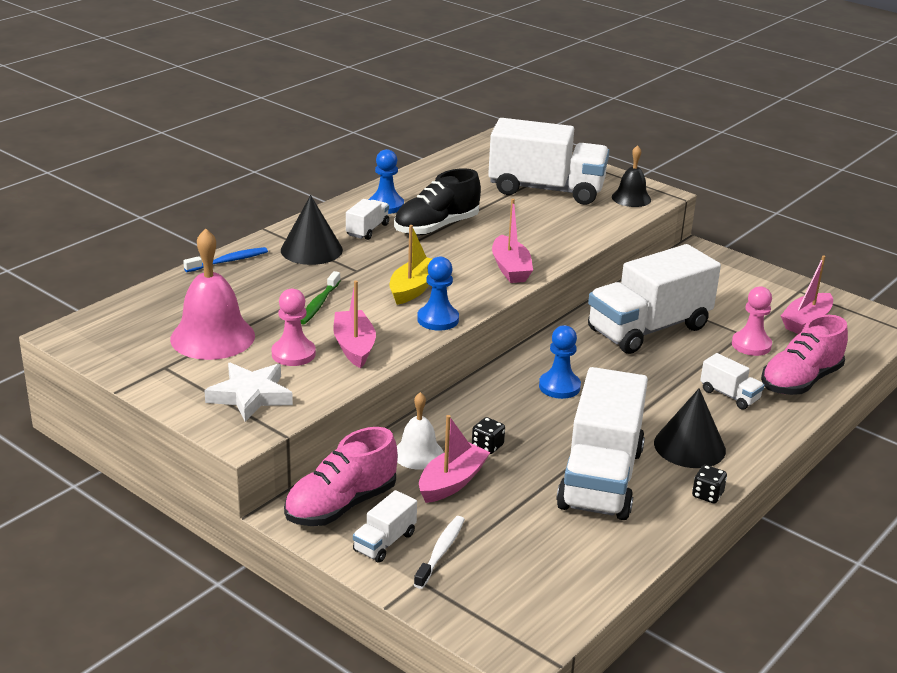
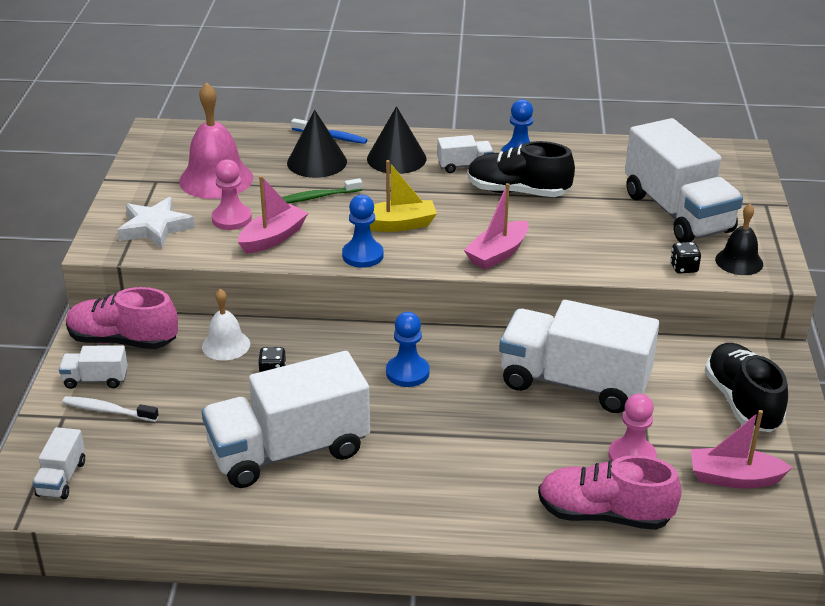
camera: 55 degrees right, 5 degrees up
(441, 551) = (107, 410): white toothbrush -> white toothbrush turned 150 degrees counterclockwise
(452, 482) = (204, 377): pink boat -> none
(689, 446) = (397, 483): black cone -> black cone (317, 162)
(707, 495) = (328, 523): black dice -> black dice (683, 268)
(729, 395) = (516, 476): white truck -> white truck (61, 478)
(733, 283) = (742, 402): none -> black shoe

